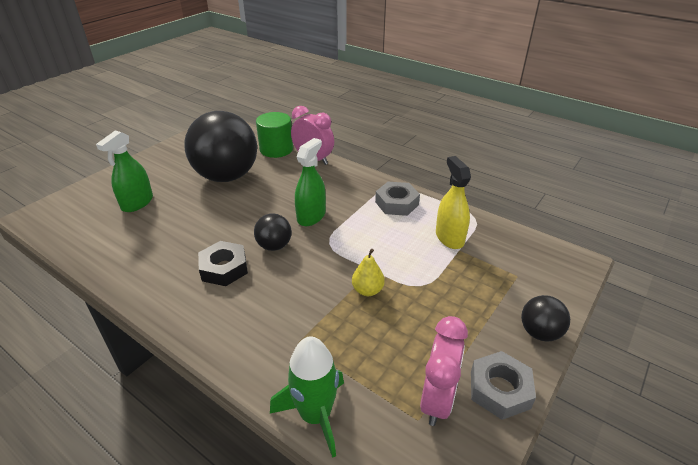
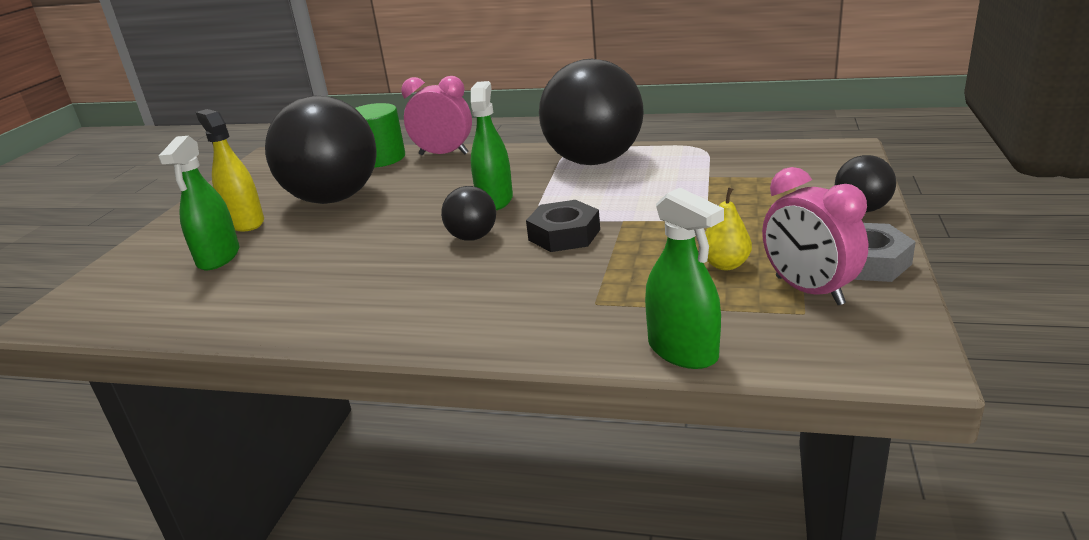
camera: 20 degrees left, 10 degrees down
(224, 268) = (423, 275): black nut -> black nut (564, 235)
(315, 415) = (683, 351): green rocket -> green spray bottle
(367, 290) = (635, 237): yellow pear -> yellow pear (725, 265)
(396, 203) = (594, 161): grey nut -> black ball
(437, 399) = (808, 291): pink clock -> pink clock turned 150 degrees clockwise
(449, 237) = (687, 170): yellow spray bottle -> yellow spray bottle (245, 222)

